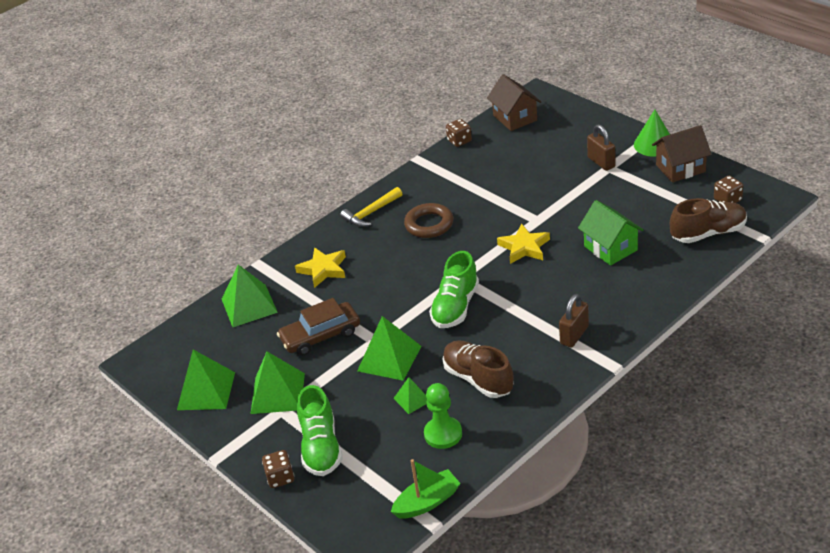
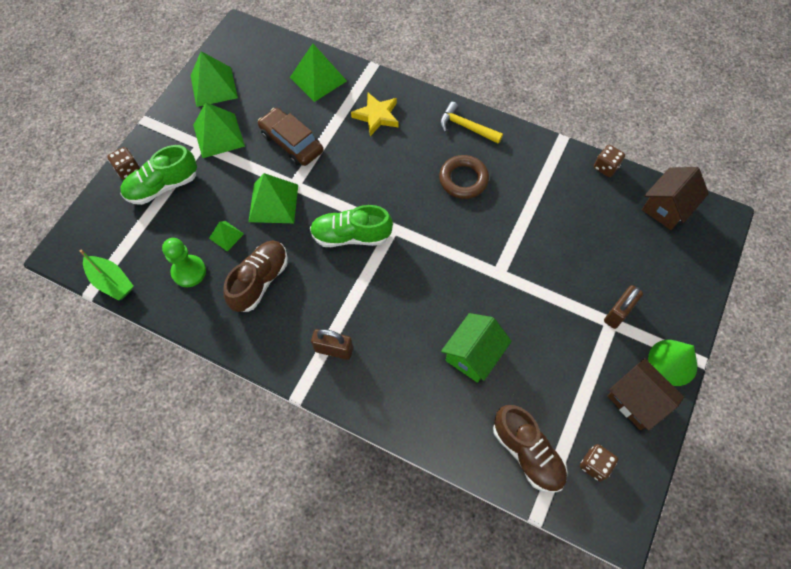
camera: 65 degrees right, 25 degrees up
(524, 247) = (452, 272): yellow star -> none

